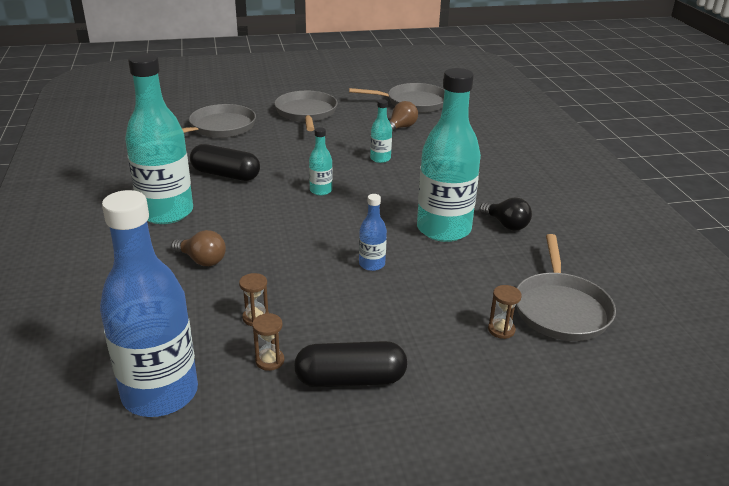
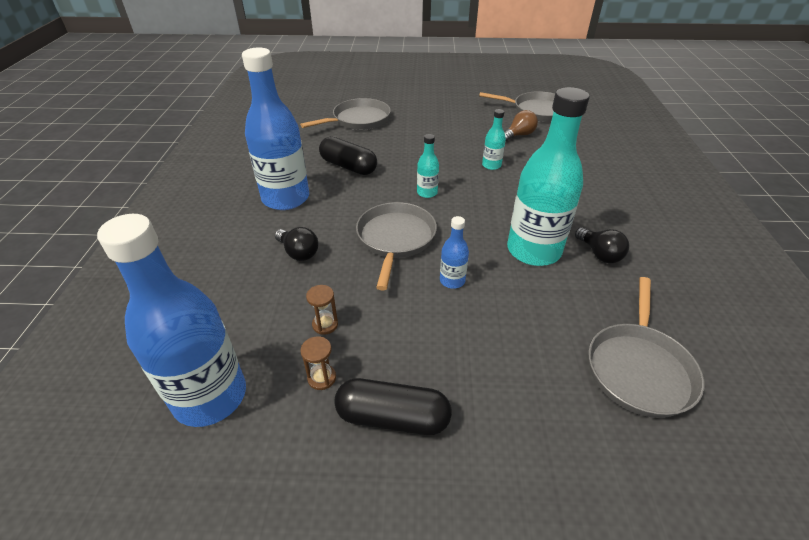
camera: 15 degrees right, 10 degrees up
(166, 212) = (286, 198): turquoise bottle -> blue bottle
(202, 260) = (298, 253): brown light bulb -> black light bulb
(306, 113) = (437, 112): grey pan -> grey pan (395, 239)
(501, 330) = (566, 384): brown hourglass -> none

